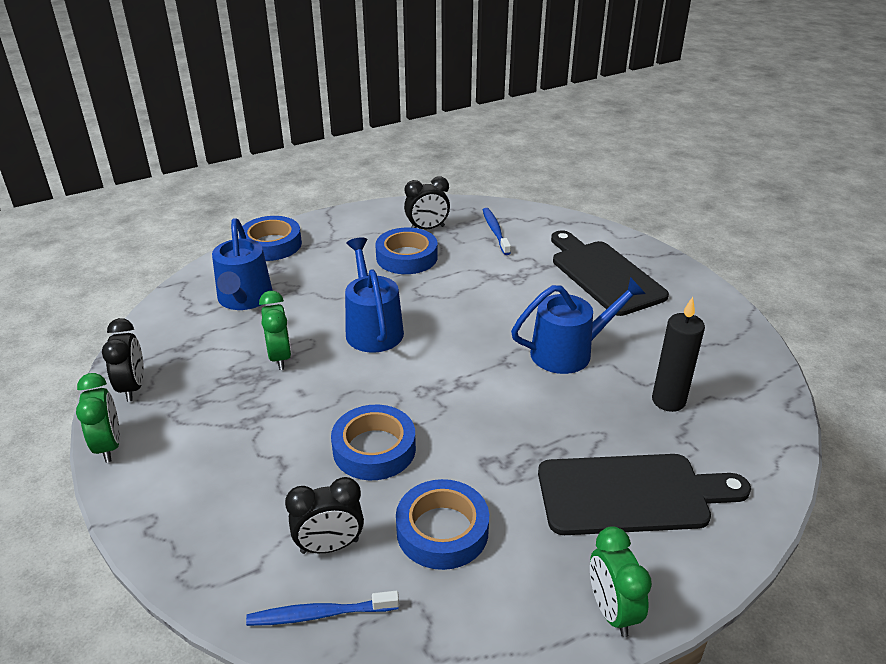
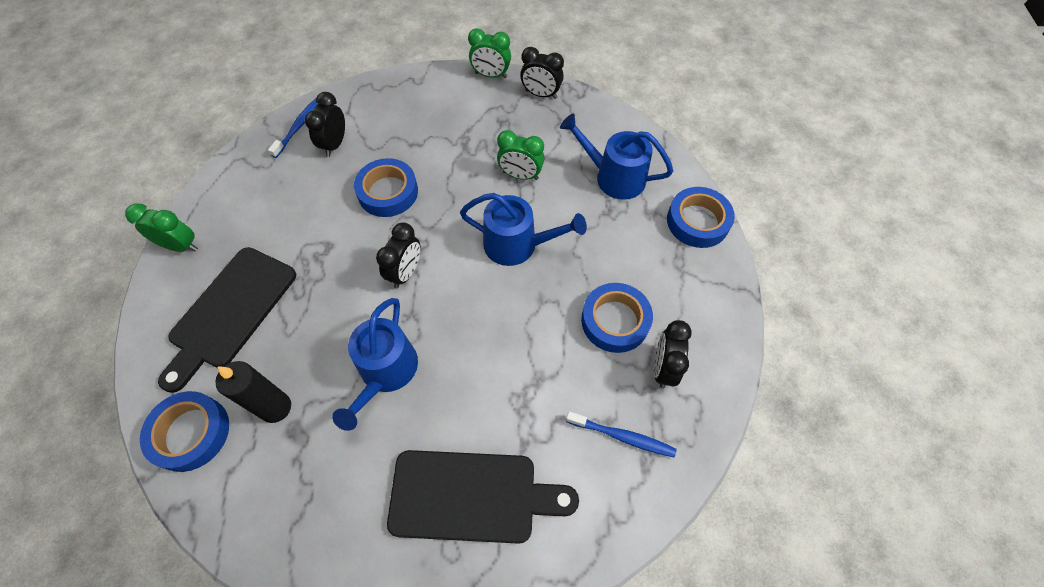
camera: 120 degrees right, 25 degrees up
(442, 530) = (299, 197): blue tape -> blue tape (191, 433)
(464, 385) = (405, 272): none -> black clock

